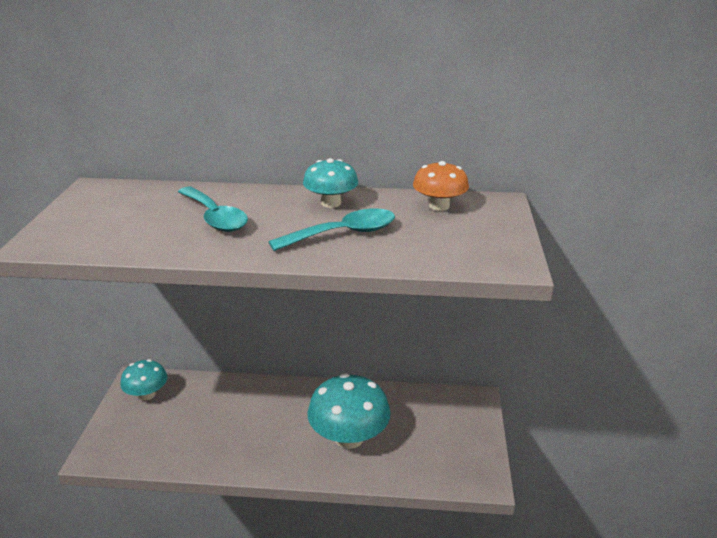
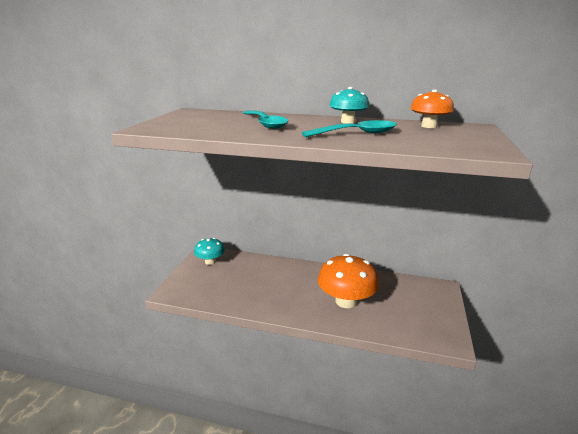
camera: 10 degrees right, 5 degrees down
(349, 437) = (346, 301): turquoise mushroom -> orange mushroom

